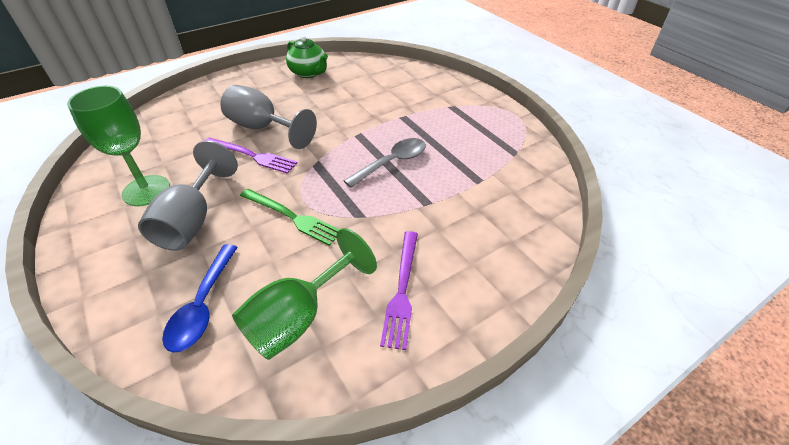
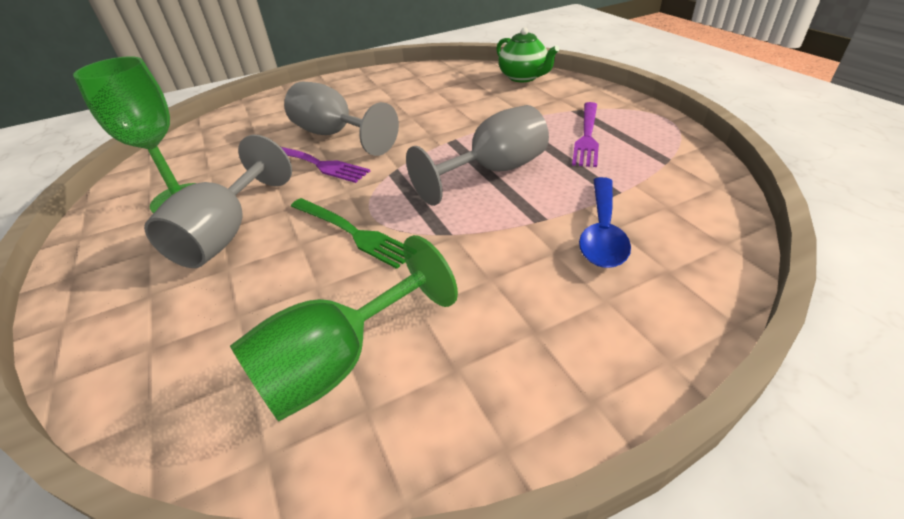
camera: 10 degrees right, 5 degrees down
(203, 305) = (211, 340): blue spoon -> blue spoon (602, 232)
(309, 73) = (400, 80): green teapot -> green teapot (523, 77)
(392, 162) = (493, 171): grey spoon -> grey goblet
(402, 290) = (495, 332): purple fork -> purple fork (587, 136)

